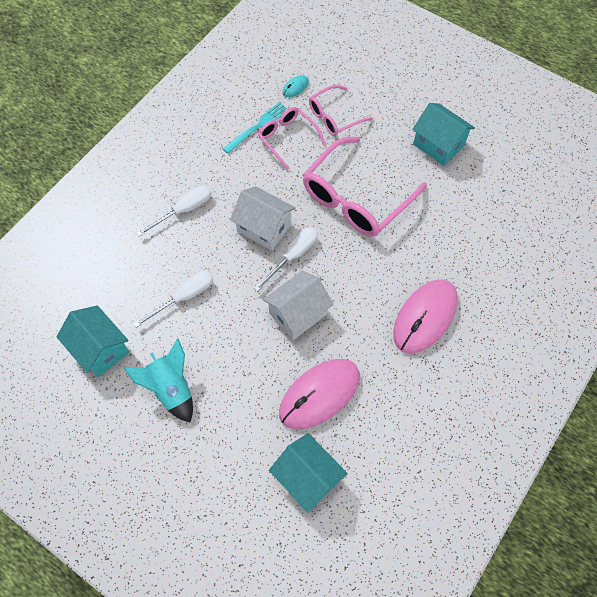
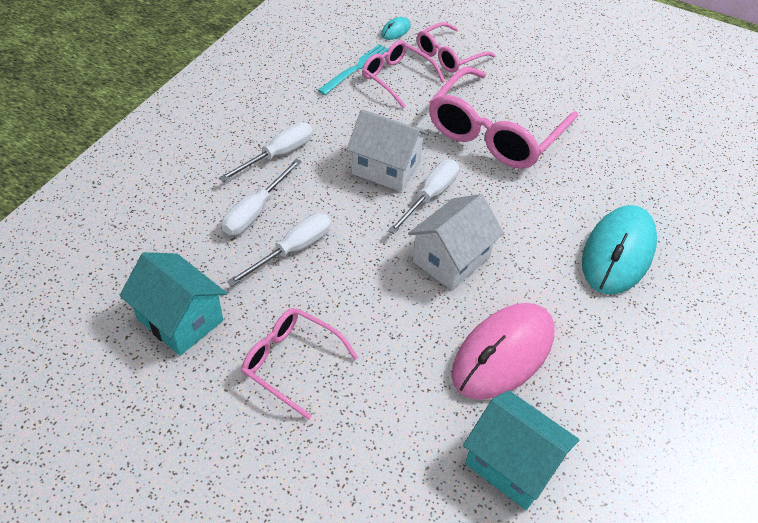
camera: 10 degrees left, 15 degrees down
(161, 261) = (255, 211): none -> white screwdriver
(171, 388) = (290, 362): turquoise rocket -> pink glasses
(425, 317) = (618, 253): pink mouse -> turquoise mouse
(438, 145) = (579, 77): turquoise house -> none

